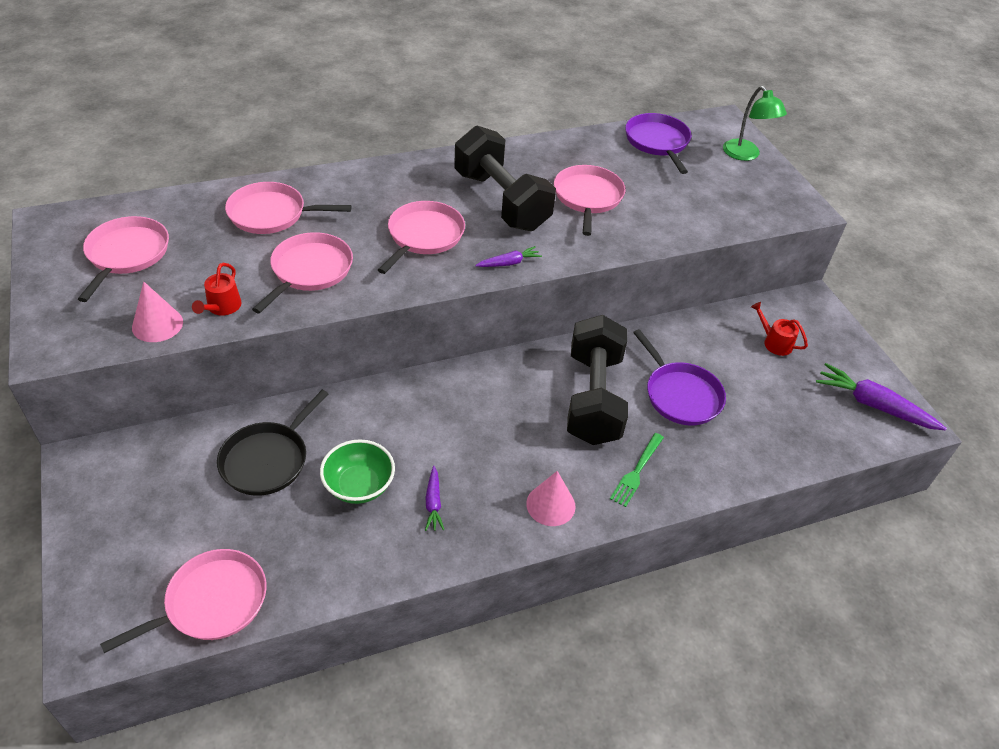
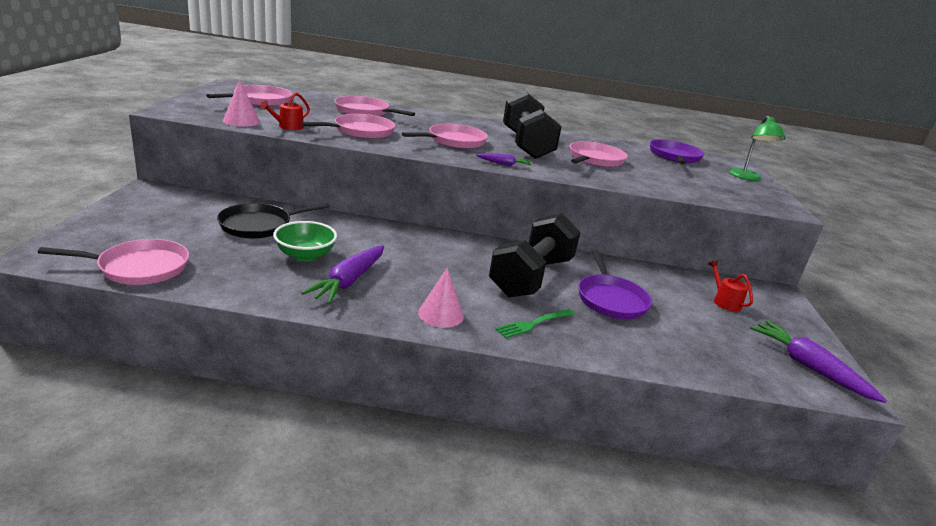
camera: 25 degrees right, 20 degrees down
(433, 503) = (349, 281): purple carrot -> purple carrot, size x1.88

